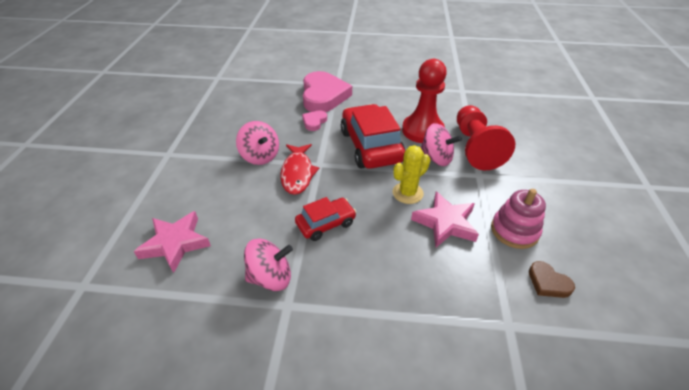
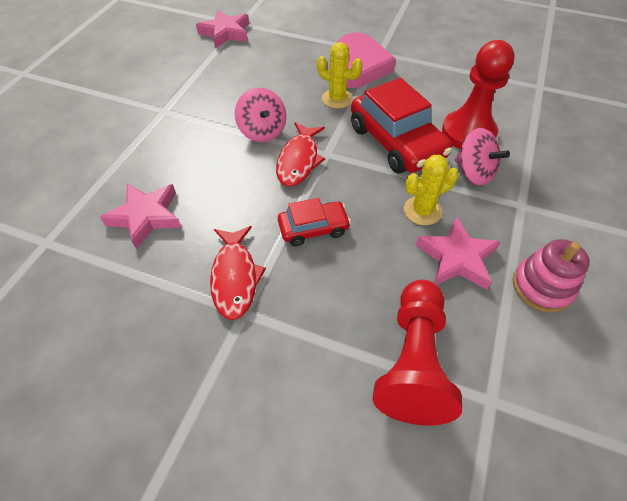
camera: 15 degrees right, 10 degrees up
(207, 86) = (225, 33): none -> pink star
(270, 277) = (235, 277): pink spinning top -> red fish
(314, 122) = (337, 99): pink heart -> yellow cactus
(371, 146) = (396, 142): red car -> red car turned 150 degrees clockwise
(475, 147) = (530, 168): red pawn -> red pawn (413, 361)
(548, 282) = (561, 361): brown heart -> none

